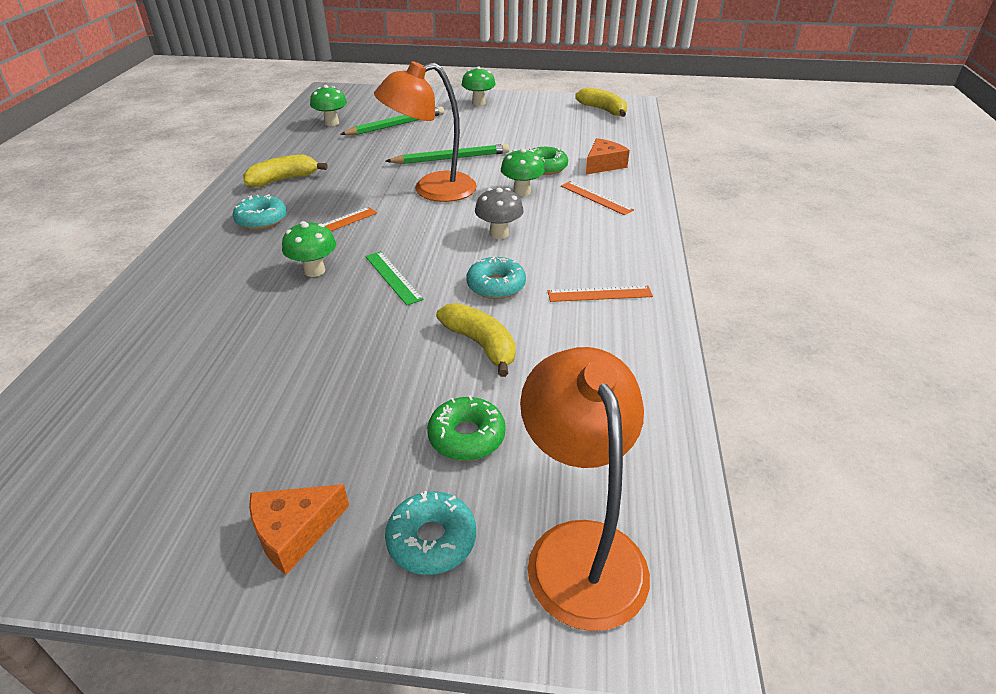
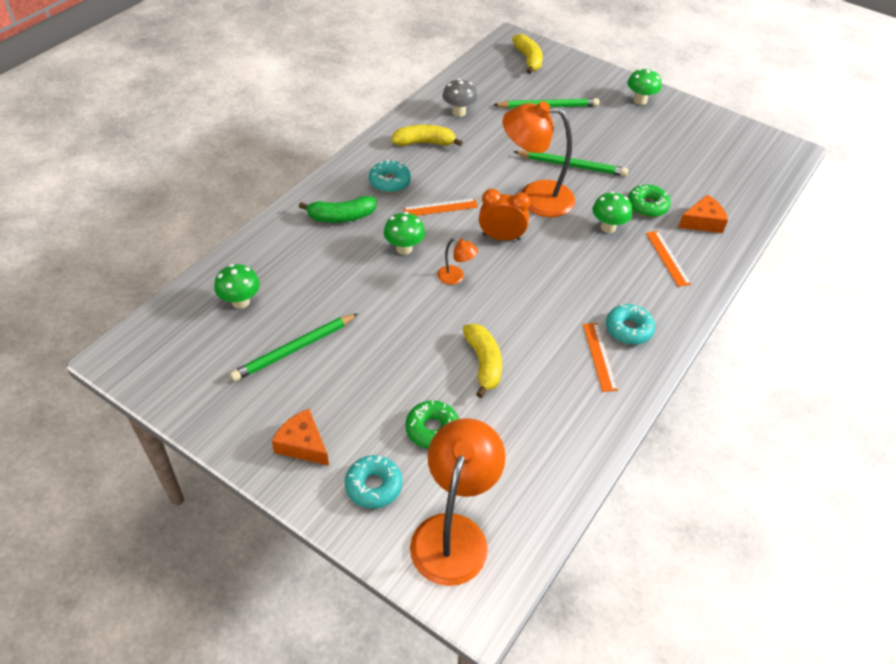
camera: 25 degrees right, 10 degrees up
(218, 265) = (341, 217): none -> green banana
(222, 419) = (294, 349): none -> green pencil
(294, 532) = (302, 444): orange cheese -> orange cheese turned 45 degrees clockwise
(331, 123) = (494, 85): green mushroom -> green mushroom (240, 302)
(393, 277) = (456, 277): green ruler -> orange lamp
(420, 229) = (501, 237): none -> orange clock
(496, 285) = (526, 316): turquoise donut -> turquoise donut (628, 329)
(499, 234) = (560, 266): grey mushroom -> grey mushroom (459, 112)
(599, 294) = (599, 356): orange ruler -> orange ruler turned 60 degrees clockwise
(603, 110) = (755, 150): yellow banana -> yellow banana (528, 59)

